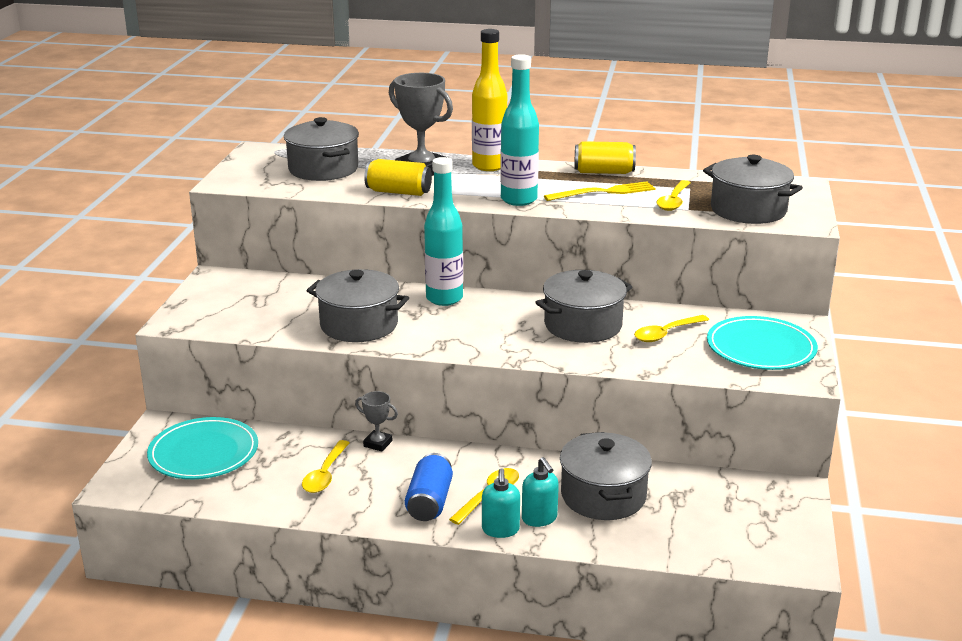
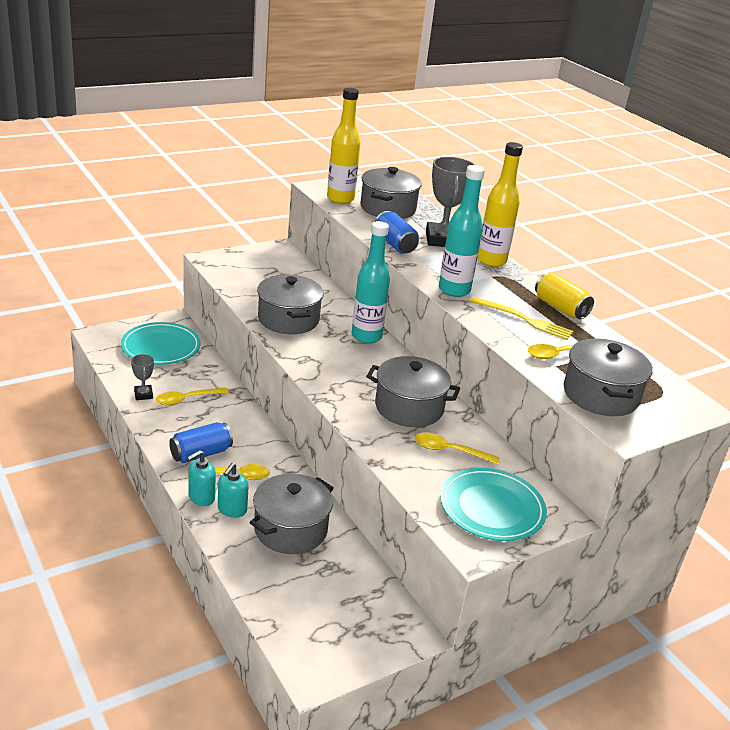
camera: 45 degrees right, 5 degrees up
(268, 182) = (340, 199): none -> yellow bottle
(378, 443) = (242, 404): grey trophy -> grey trophy (143, 394)
(398, 192) = (395, 244): yellow can -> blue can

